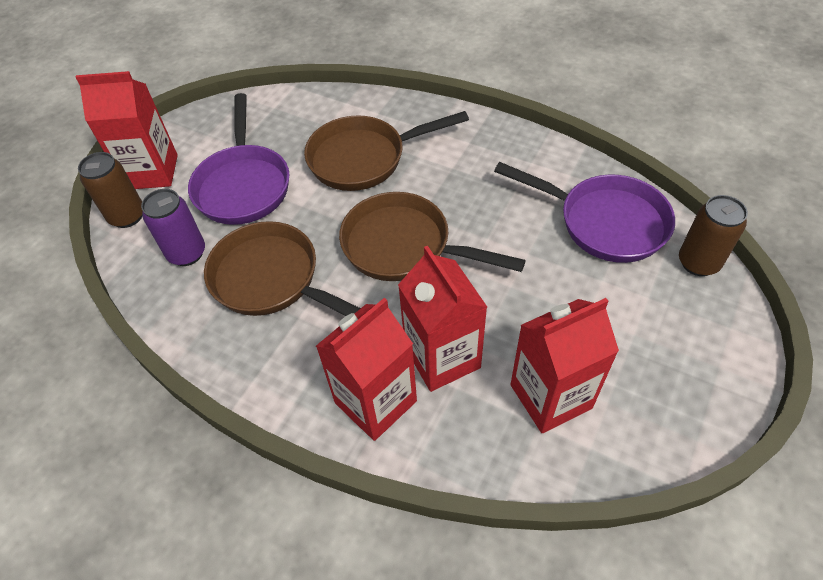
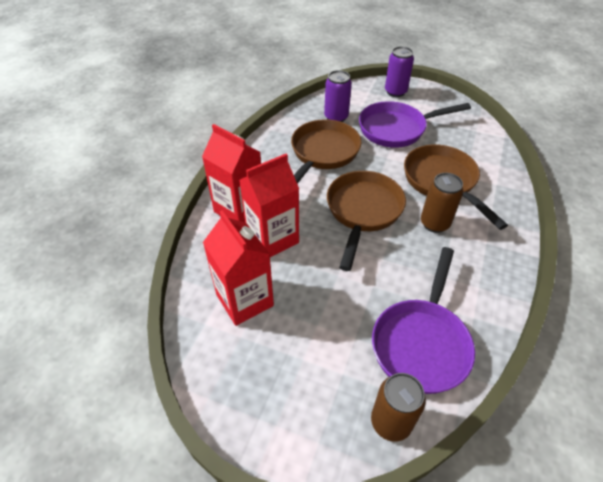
camera: 80 degrees right, 5 degrees down
(127, 216) = (358, 90): brown can -> brown can (434, 223)
(152, 172) = (395, 92): red carton -> purple can

